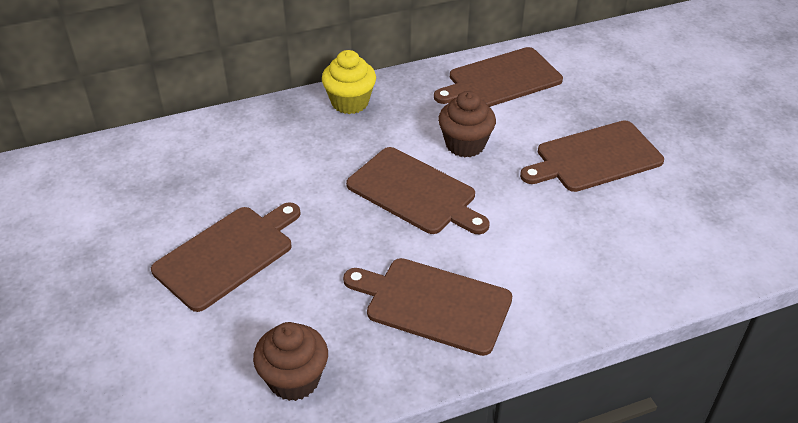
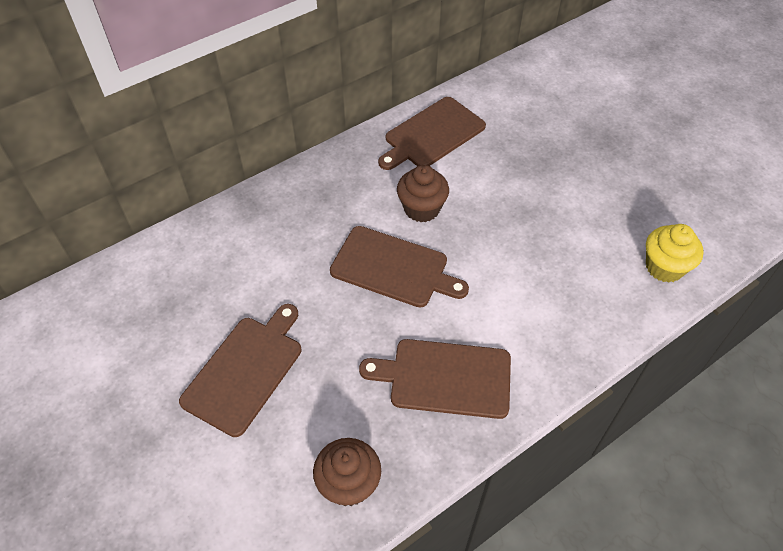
camera: 15 degrees left, 10 degrees up
(350, 102) = (305, 185): yellow cupcake -> yellow cupcake (664, 267)
(594, 158) = (535, 199): brown cutting board -> none

